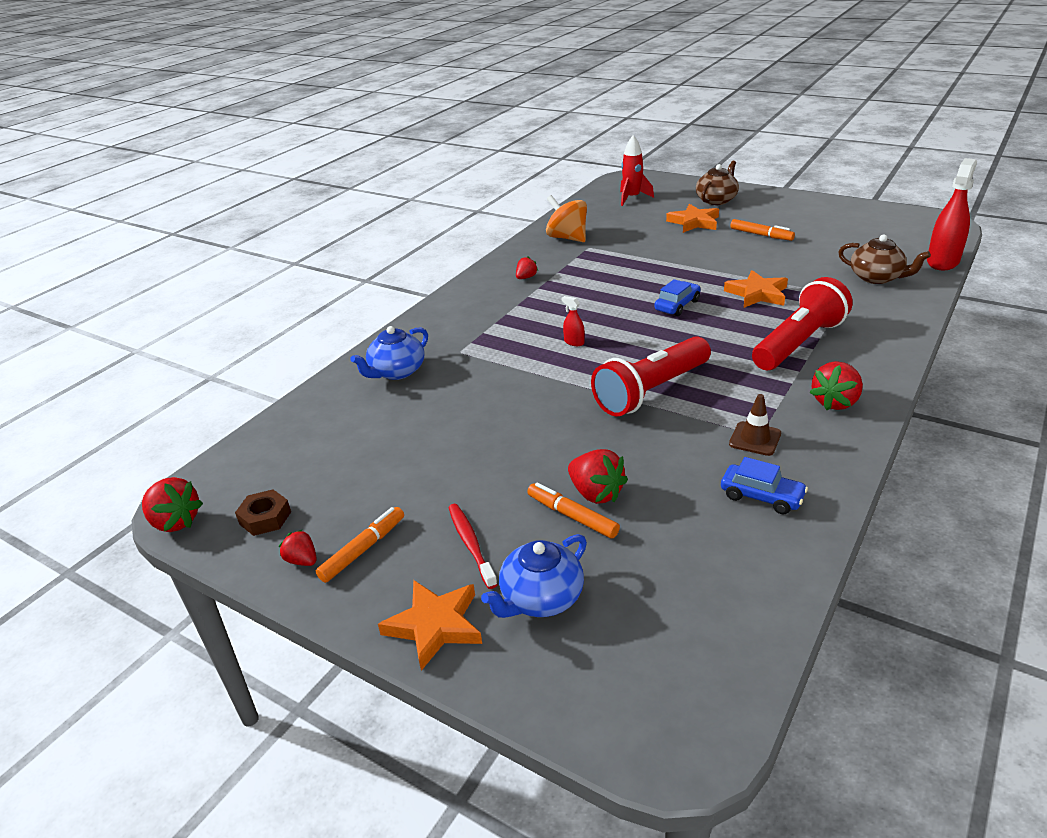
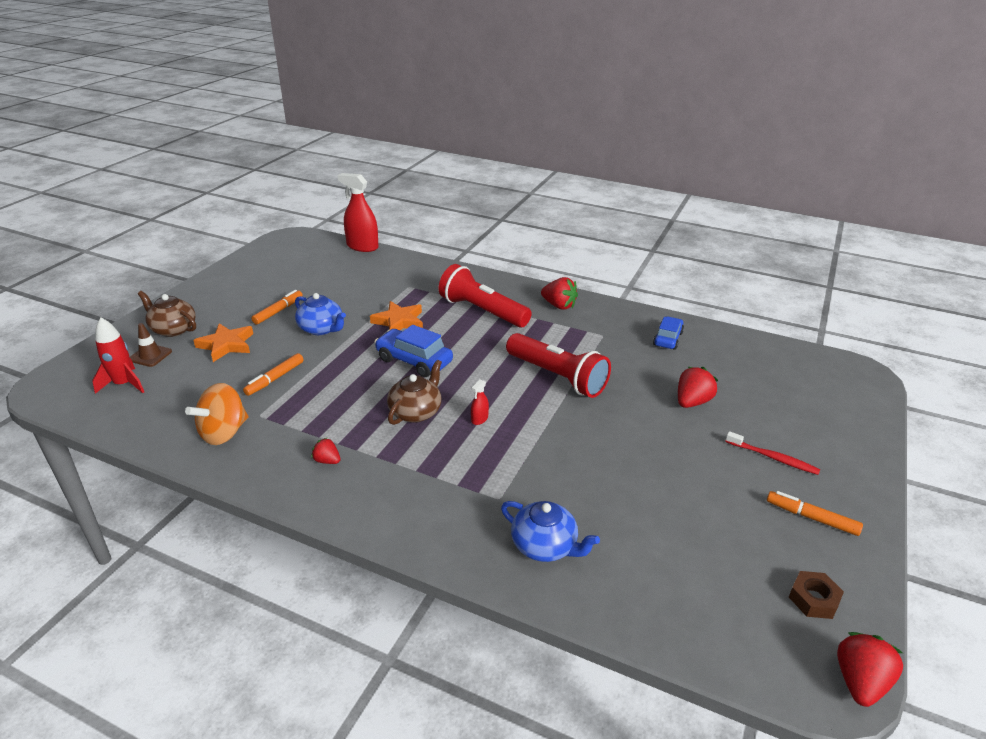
camera: 100 degrees left, 0 degrees up
(302, 560) = (845, 555): red strawberry -> none
(435, 625) = (854, 466): orange star -> none
(471, 544) = (773, 458): red toothbrush -> red toothbrush turned 120 degrees counterclockwise
(540, 598) = (802, 422): blue teapot -> blue teapot (321, 329)
(572, 516) = (721, 412): orange marker -> orange marker (275, 379)
(677, 305) = (414, 361): blue car -> blue car, size x1.51
(755, 439) = (608, 337): brown traffic cone -> brown traffic cone (150, 355)
(876, 277) = (382, 272): brown teapot -> brown teapot (416, 412)

